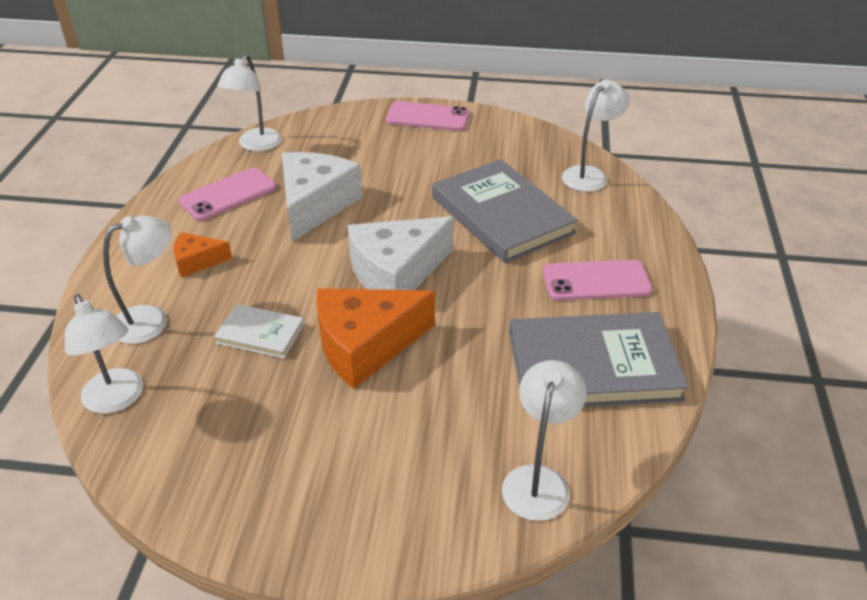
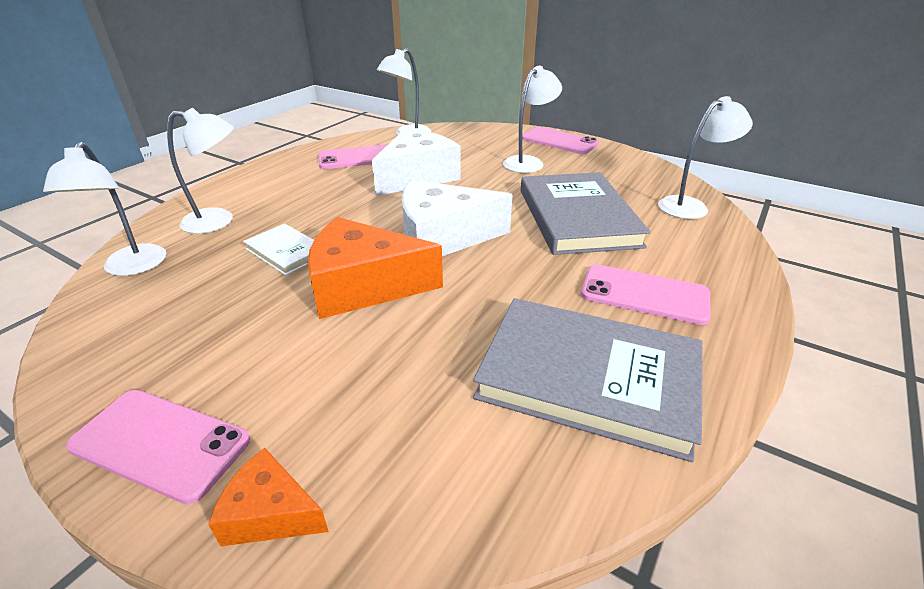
camera: 25 degrees right, 5 degrees down
(197, 261) = (292, 192): orange cheese -> orange cheese (271, 513)
(323, 527) = (160, 443): none -> pink phone
(538, 480) = (430, 489): white lamp -> white lamp (528, 162)

